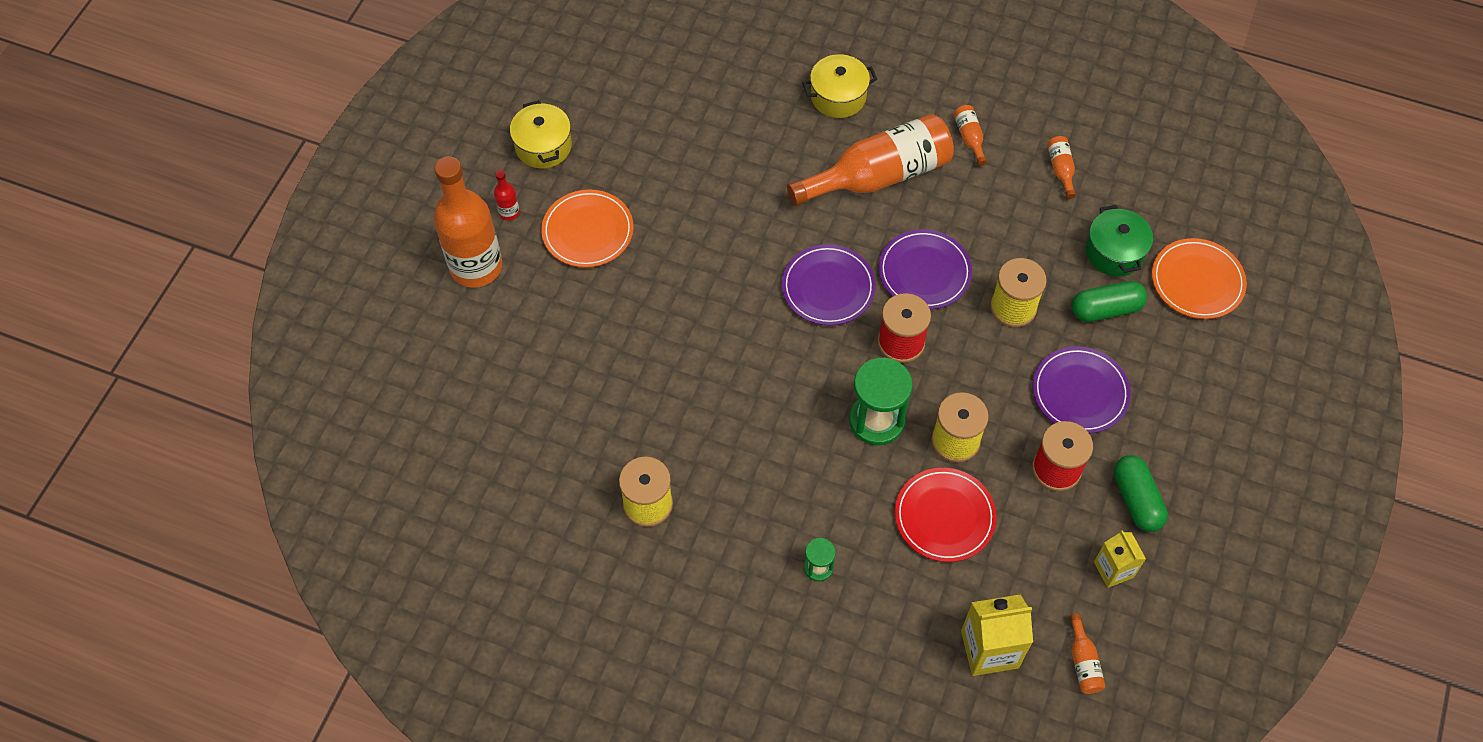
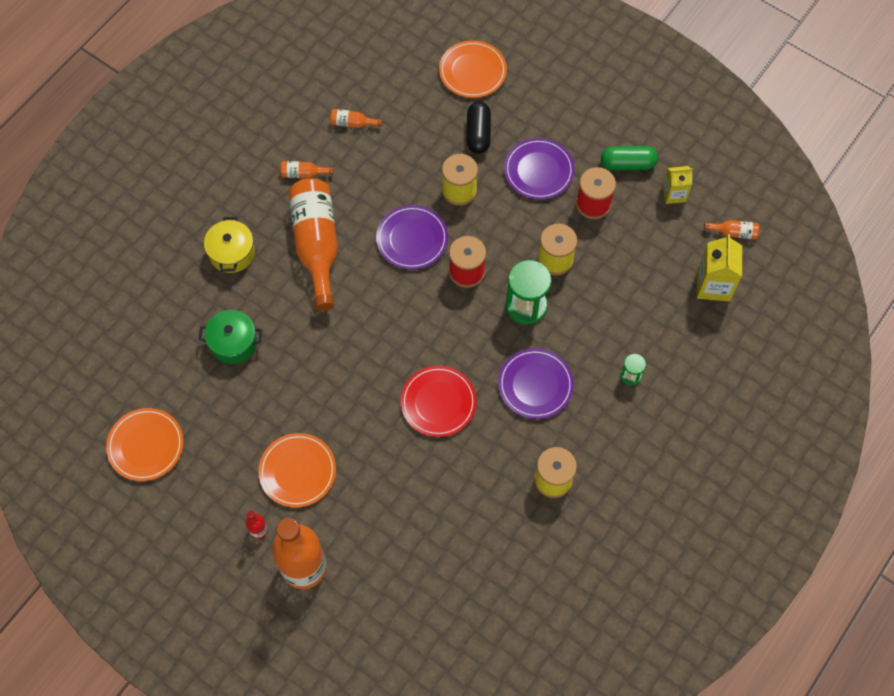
camera: 75 degrees left, 5 degrees up
(543, 146) = (200, 489): yellow pot -> none
(580, 84) = (146, 445): none -> orange plate
(828, 287) = (405, 308): purple plate -> purple plate (535, 385)
(944, 516) = (611, 284): red plate -> red plate (438, 402)
(1105, 309) = (478, 134): green capsule -> black capsule
(1114, 252) = (433, 113): green pot -> green pot (233, 343)

